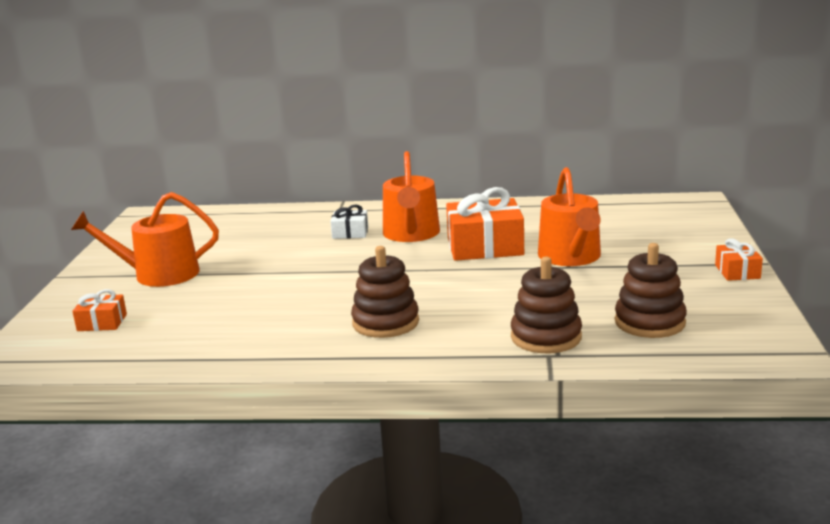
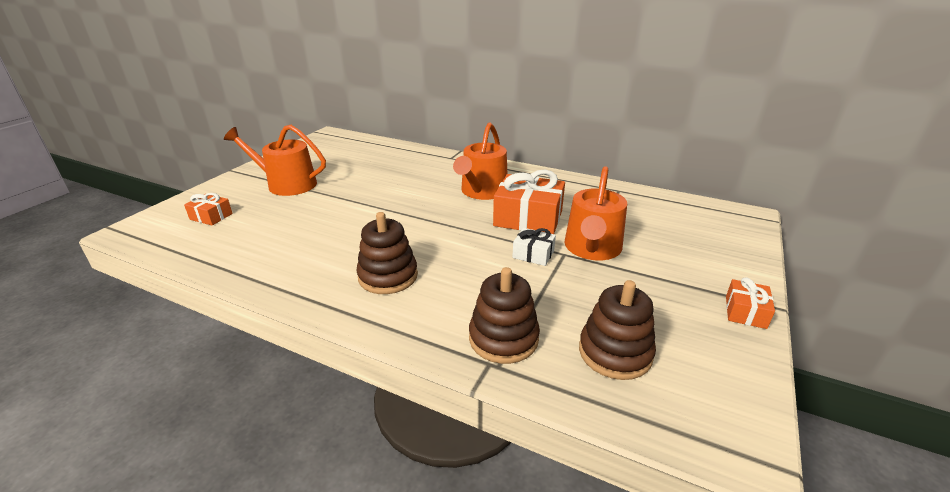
camera: 20 degrees right, 10 degrees up
(350, 233) = (440, 180): white gift -> white gift (533, 254)

